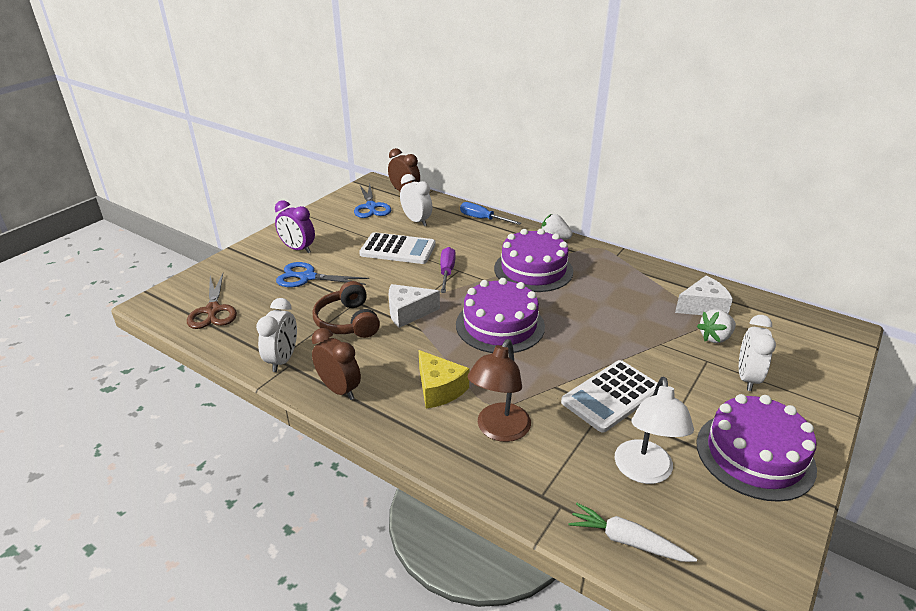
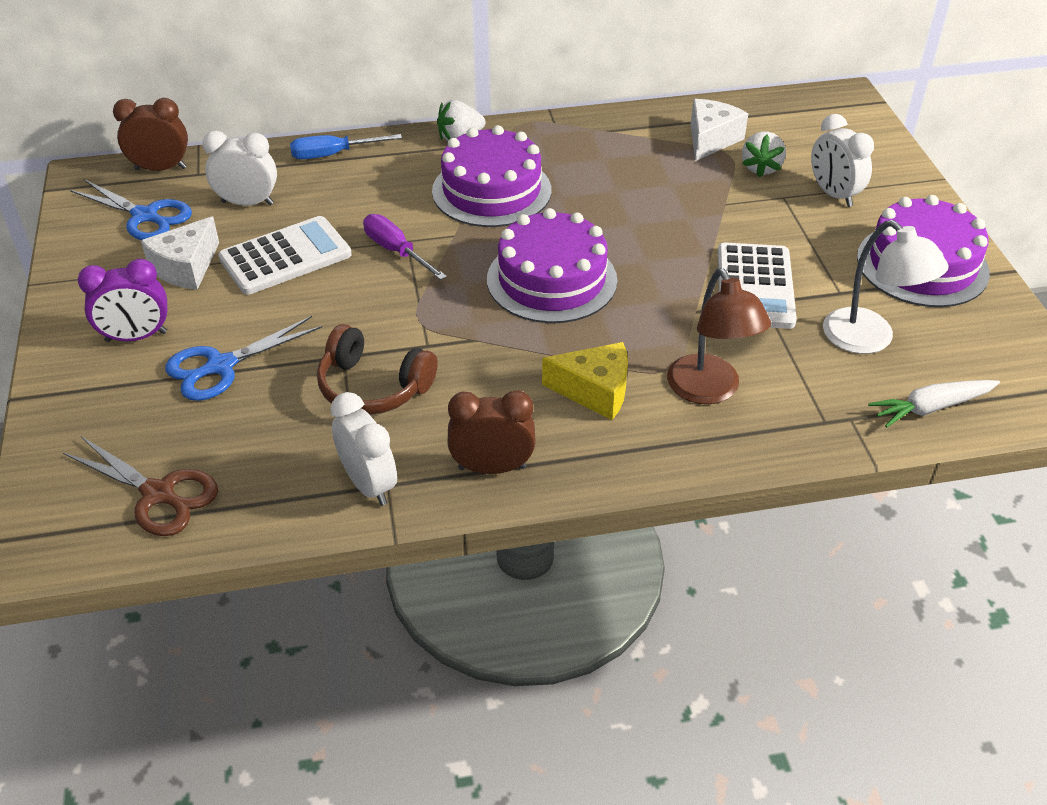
camera: 45 degrees left, 10 degrees up
(408, 313) = (429, 330): white cheese -> white cheese (186, 268)

